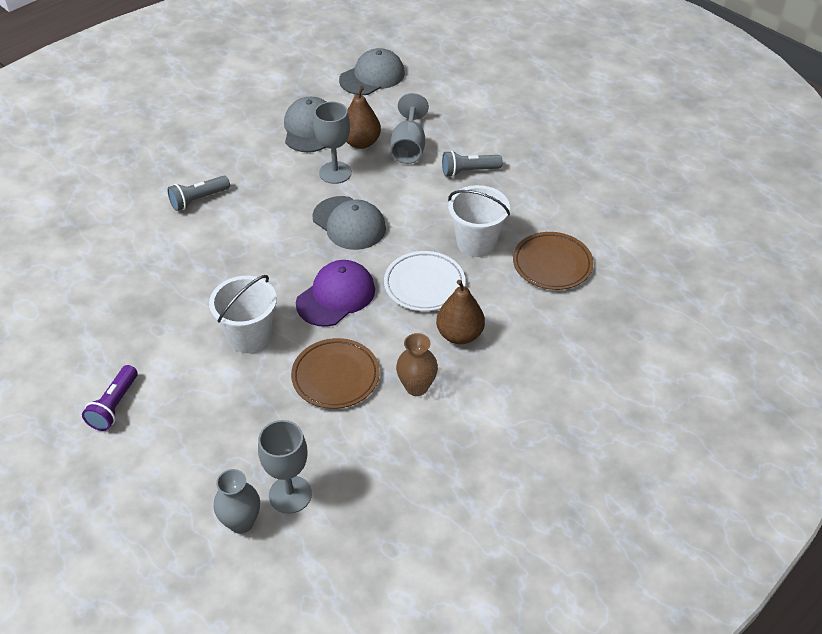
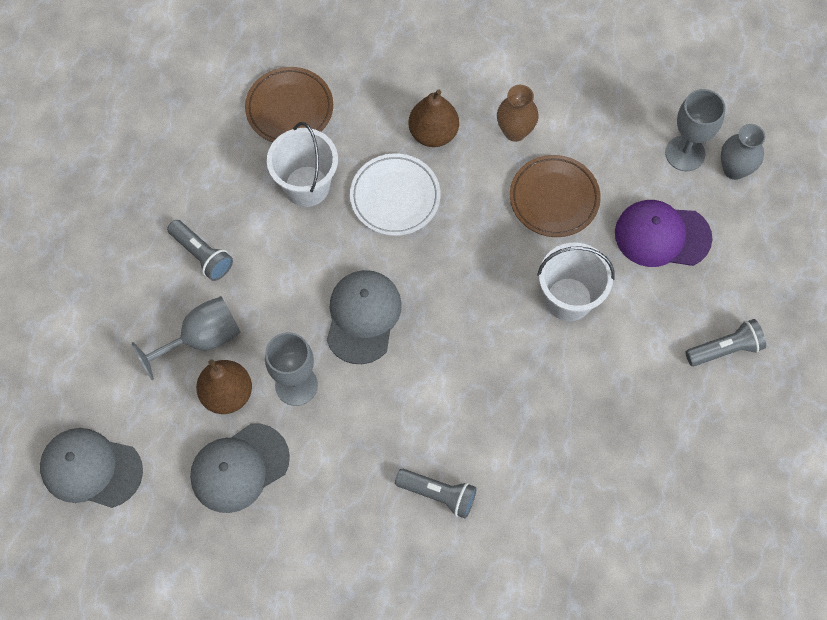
camera: 125 degrees left, 20 degrees up
(114, 406) = (725, 349): purple flashlight -> grey flashlight
(336, 296) = (466, 261): purple cap -> purple cap (662, 235)

